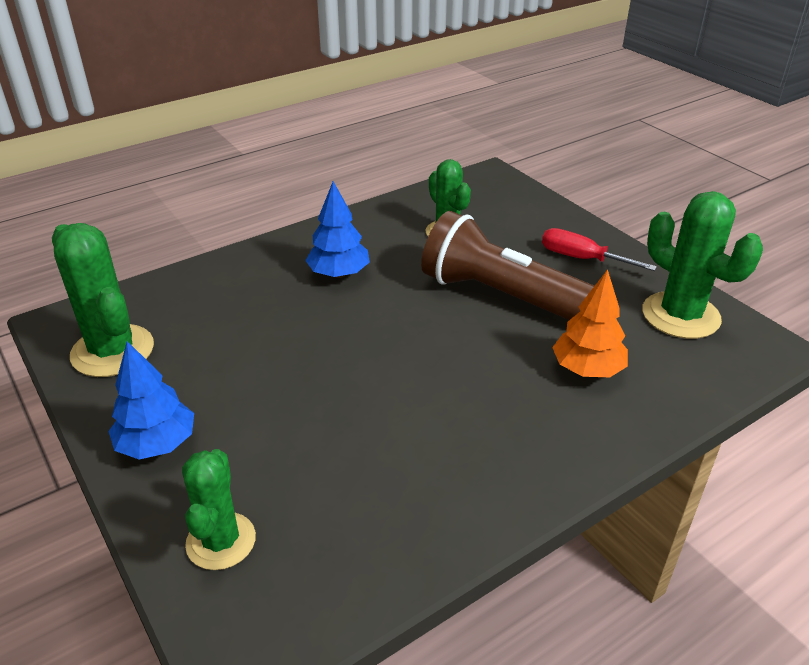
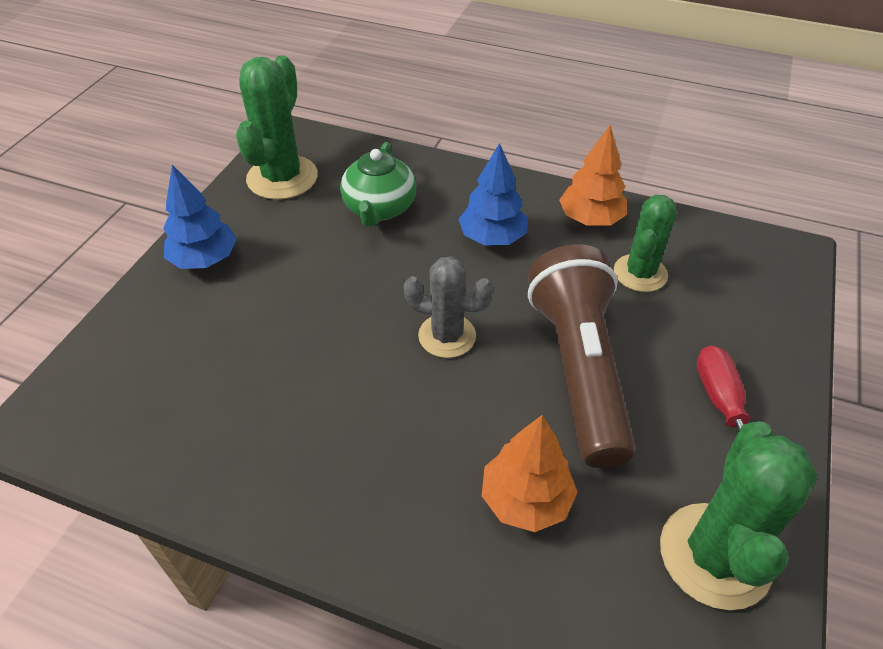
camera: 55 degrees right, 10 degrees up
(221, 541) = (132, 350): green cactus -> none
(233, 313) = (379, 208): none -> green teapot
(374, 225) = (590, 219): none -> orange tree
(412, 339) = (447, 336): none -> grey cactus

